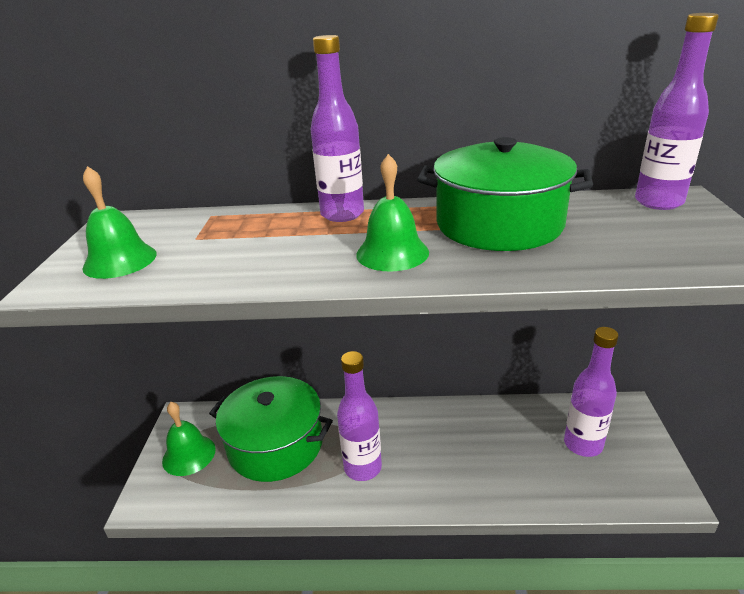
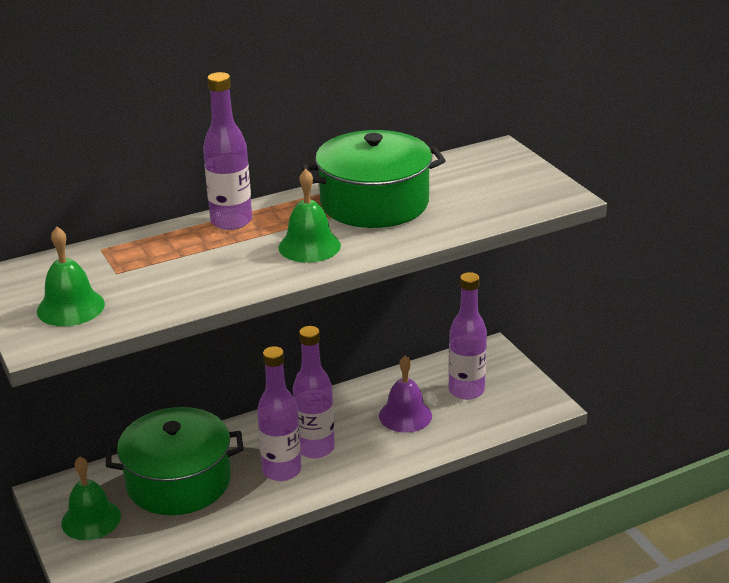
camera: 30 degrees left, 0 degrees up
(507, 451) = (405, 415): none -> purple bell
(658, 202) = (484, 158): purple bottle -> purple bottle (315, 448)

